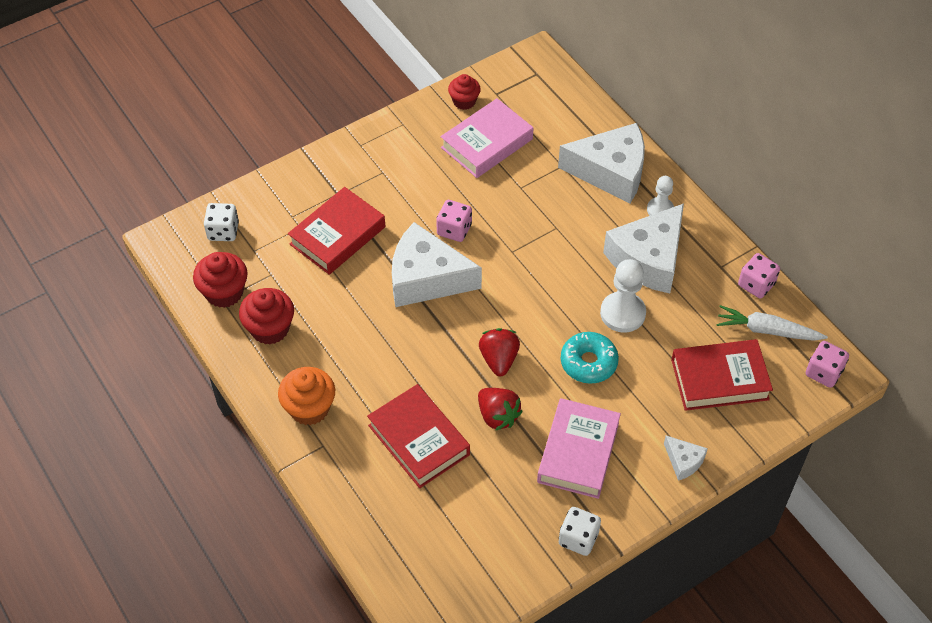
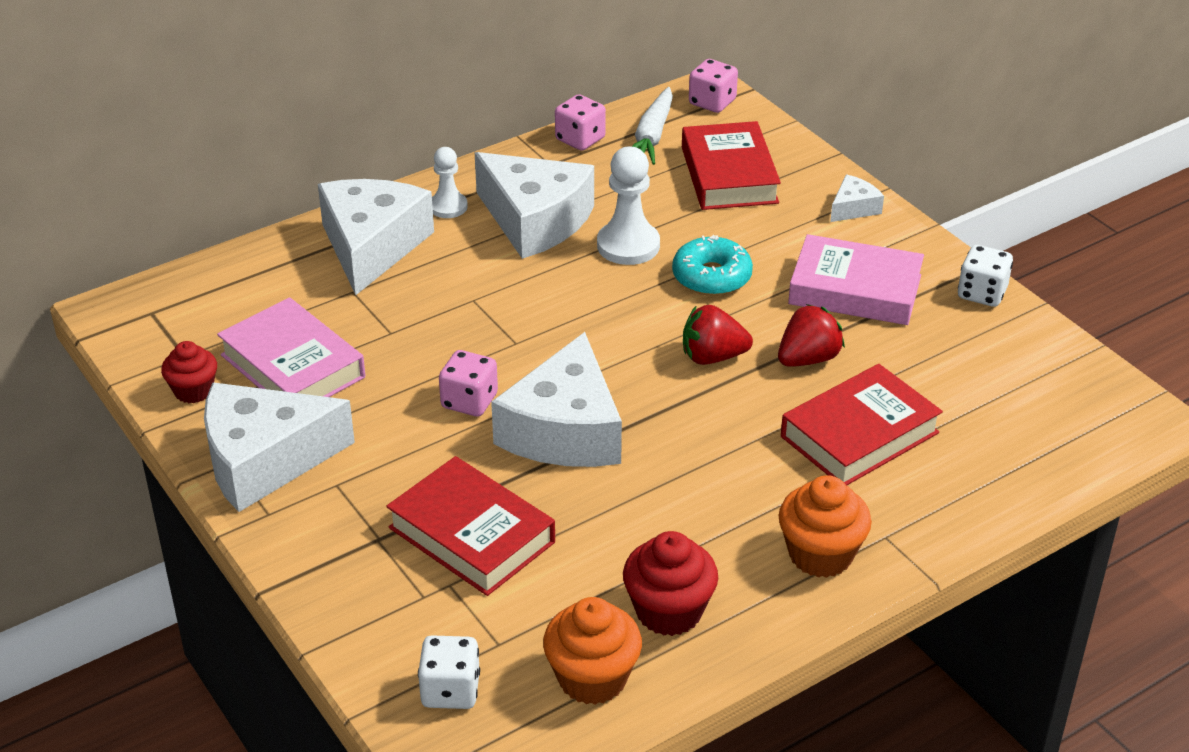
camera: 90 degrees left, 15 degrees down
(224, 292) = (592, 678): red cupcake -> orange cupcake
(404, 139) = (264, 460): none -> white cheese

